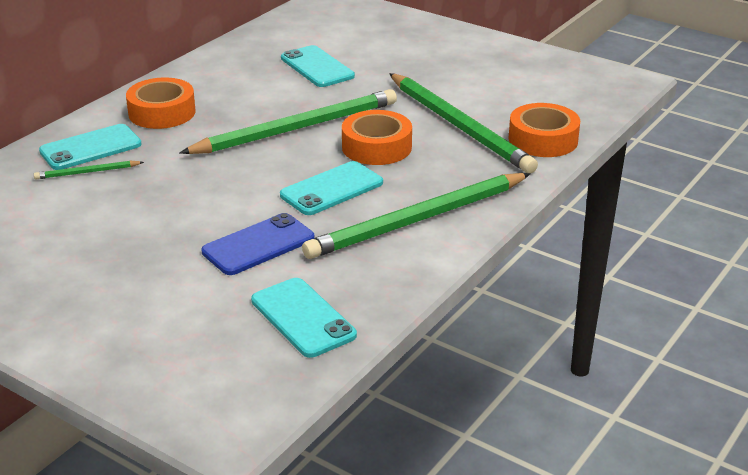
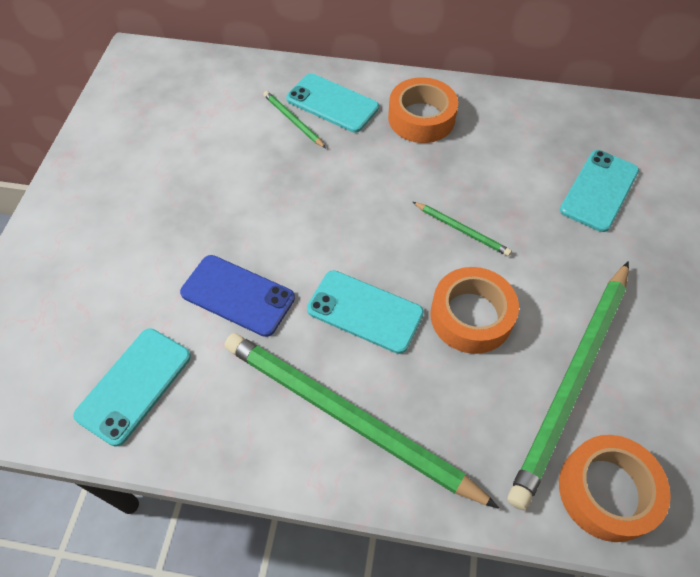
camera: 65 degrees right, 25 degrees up
(296, 128) = (462, 230): green pencil -> green pencil, size x0.42

